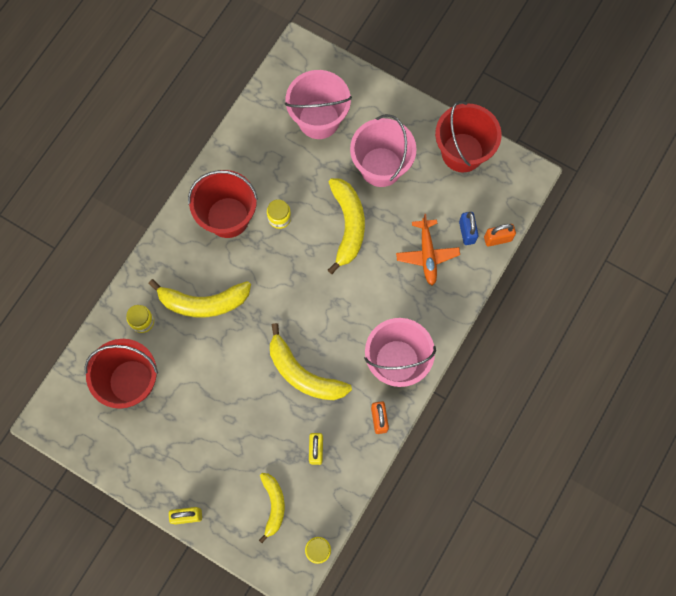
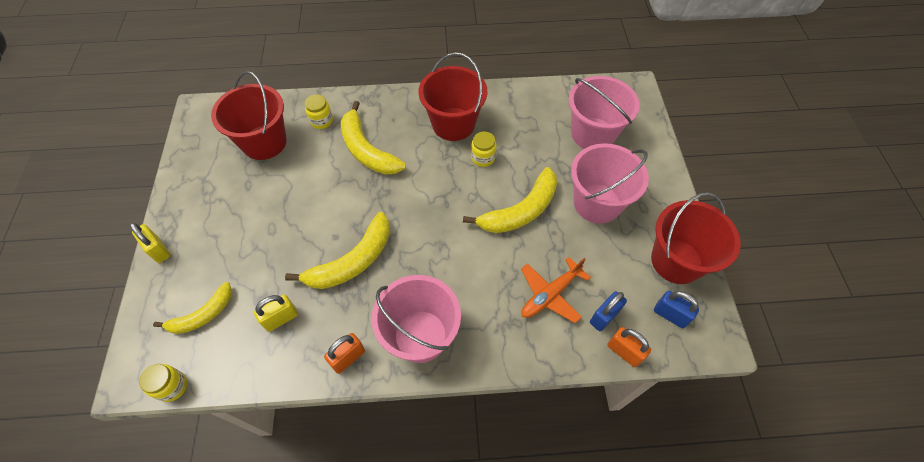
camera: 55 degrees right, 15 degrees down
(303, 373) = (352, 261): yellow banana -> yellow banana turned 135 degrees counterclockwise
(495, 190) = (670, 315): none -> blue padlock

